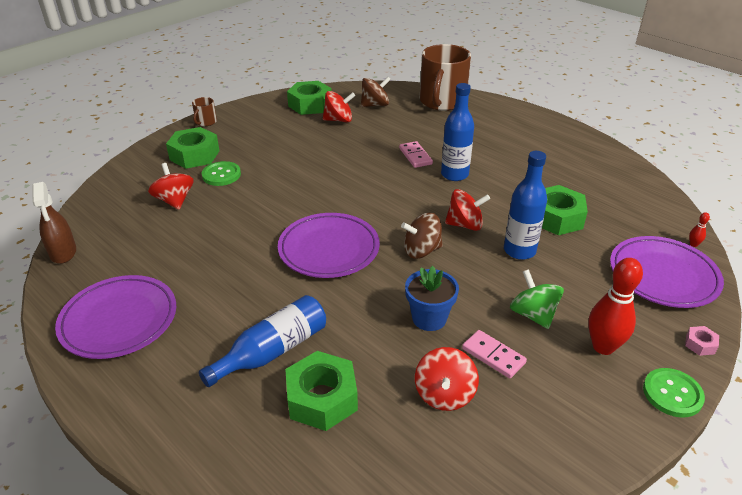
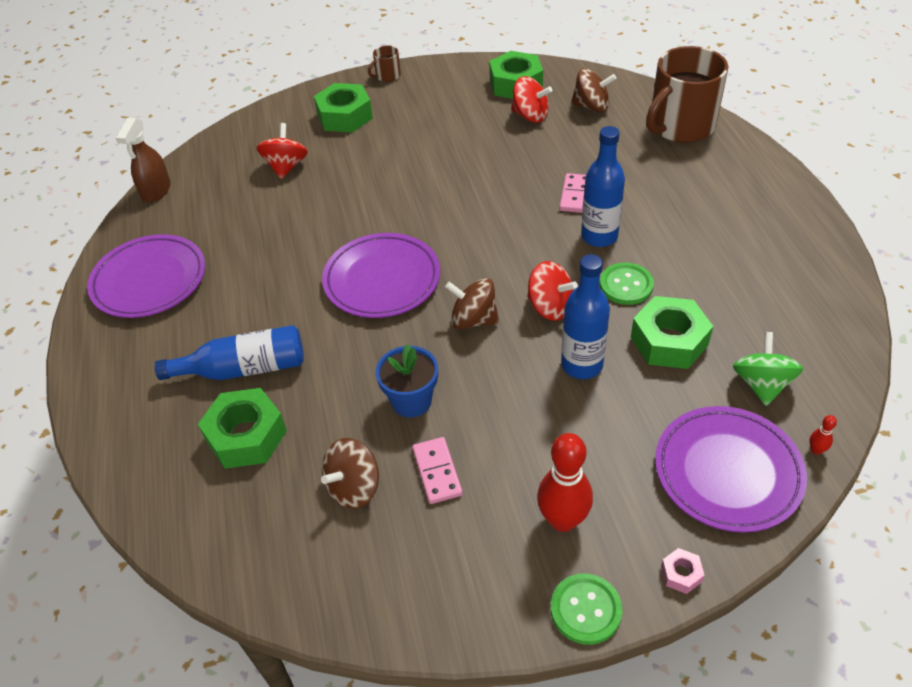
camera: 35 degrees right, 10 degrees up
(221, 175) = (351, 150): green button -> green button (626, 285)
(444, 394) = (354, 487): red spinning top -> brown spinning top
(533, 314) = (522, 447): green spinning top -> green spinning top (761, 384)

